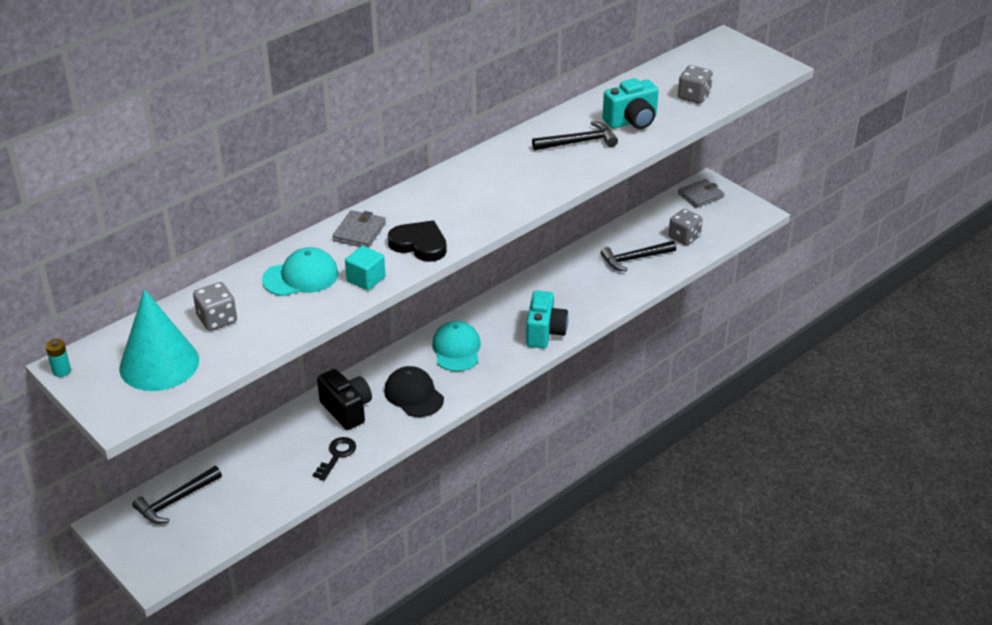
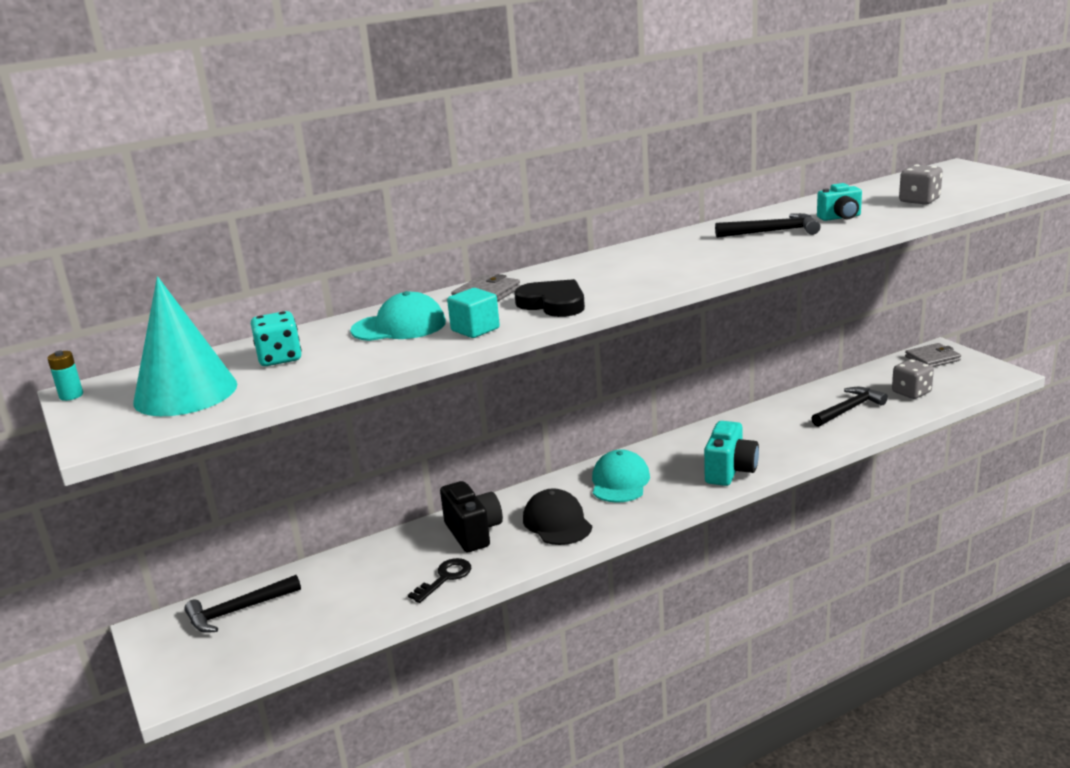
camera: 15 degrees right, 15 degrees down
(217, 319) = (280, 358): grey dice -> turquoise dice
(632, 121) = (840, 218): turquoise camera -> turquoise camera, size x0.66
(634, 259) = (849, 409): black hammer -> black hammer turned 150 degrees clockwise

